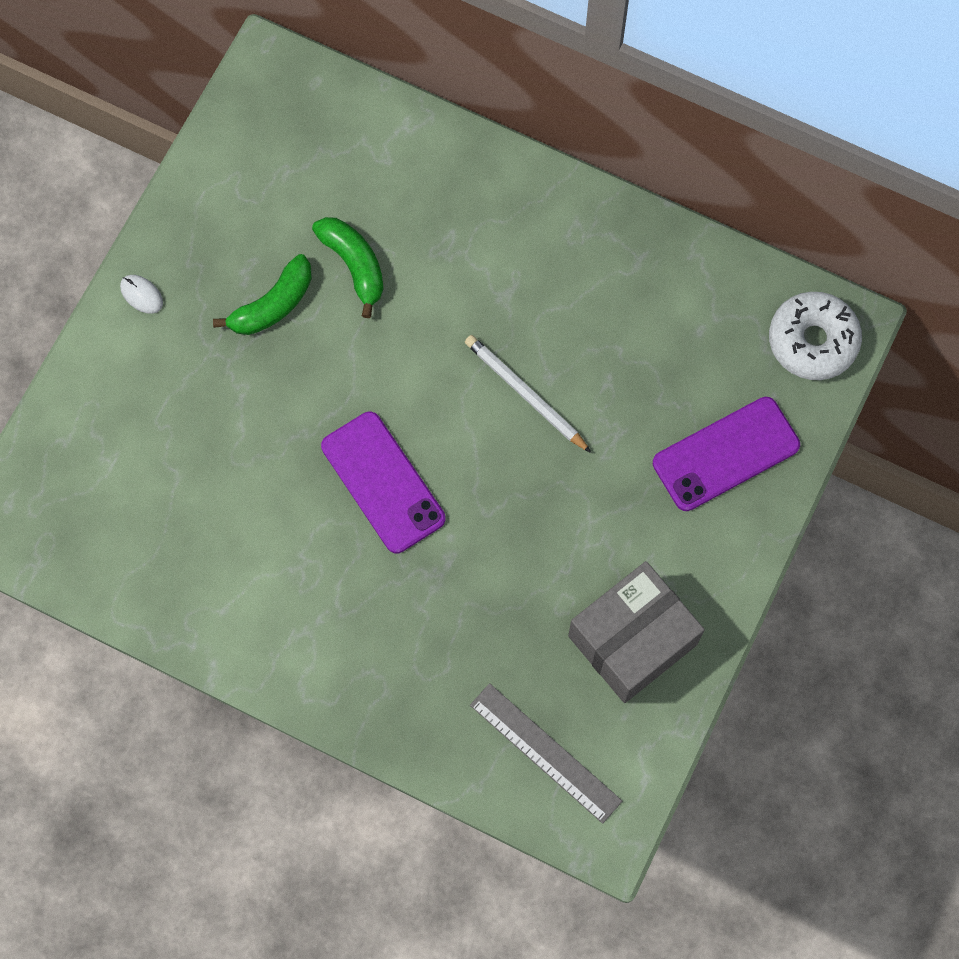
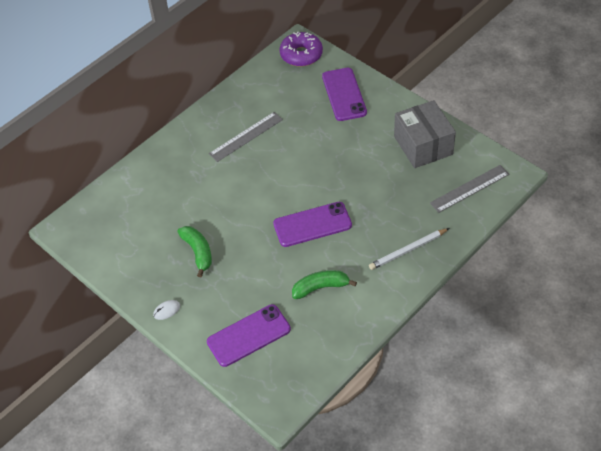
camera: 70 degrees left, 20 degrees down
(122, 443) = (249, 336): none -> purple phone
(354, 265) = (191, 213): green banana -> green banana (320, 287)
(525, 394) = (287, 160): white pencil -> white pencil (408, 250)
(562, 302) = (246, 136): none -> grey ruler
(812, 341) = (301, 55): white donut -> purple donut

